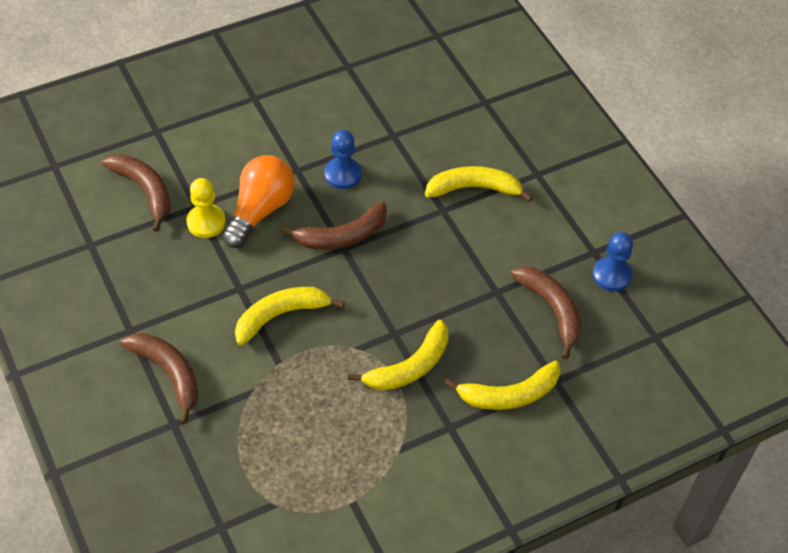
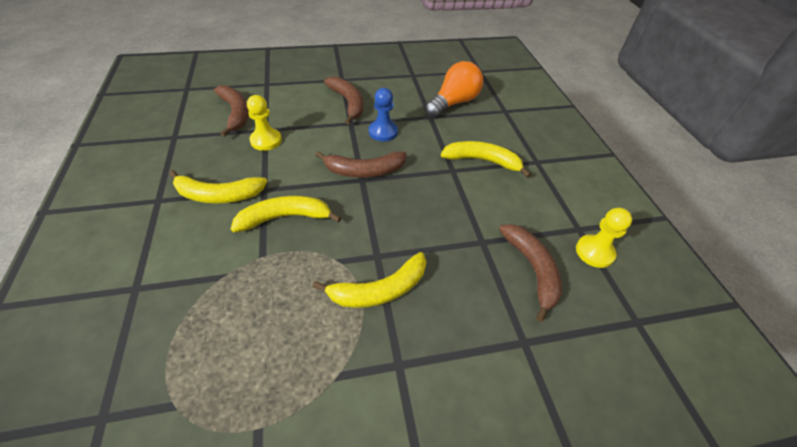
camera: 15 degrees right, 5 degrees down
(169, 374) = (163, 242): brown banana -> brown banana (348, 103)
(260, 210) = (310, 141): orange light bulb -> orange light bulb (453, 103)
(509, 395) = (471, 345): yellow banana -> yellow banana (218, 195)
(611, 275) = (594, 252): blue pawn -> yellow pawn

